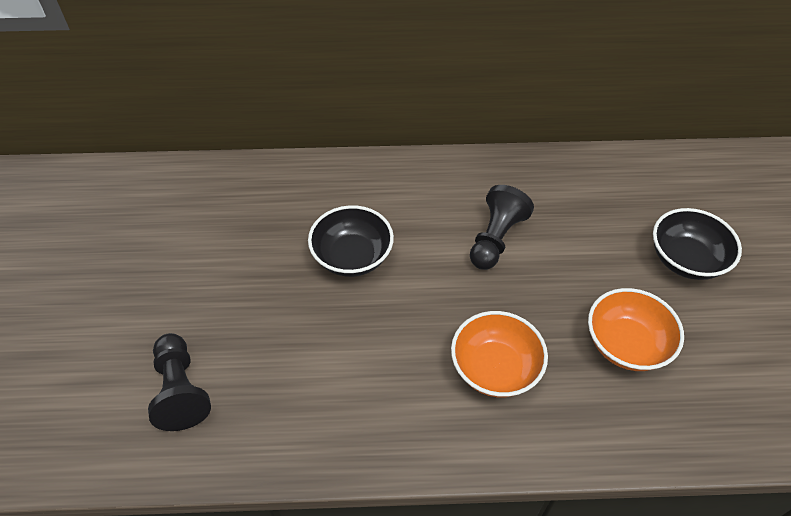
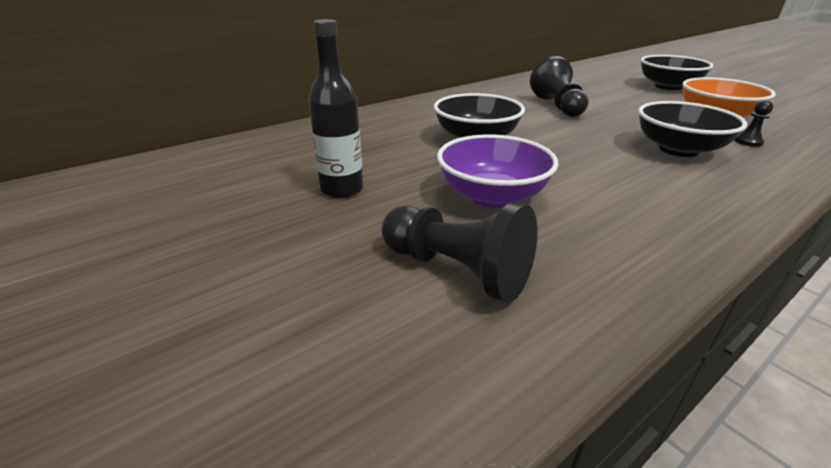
camera: 35 degrees left, 20 degrees down
(196, 273) = (342, 189): none -> black bottle
(275, 337) = (492, 196): none -> purple bowl
(495, 368) = (678, 149): orange bowl -> black bowl
(581, 397) = (748, 142): none -> black pawn

